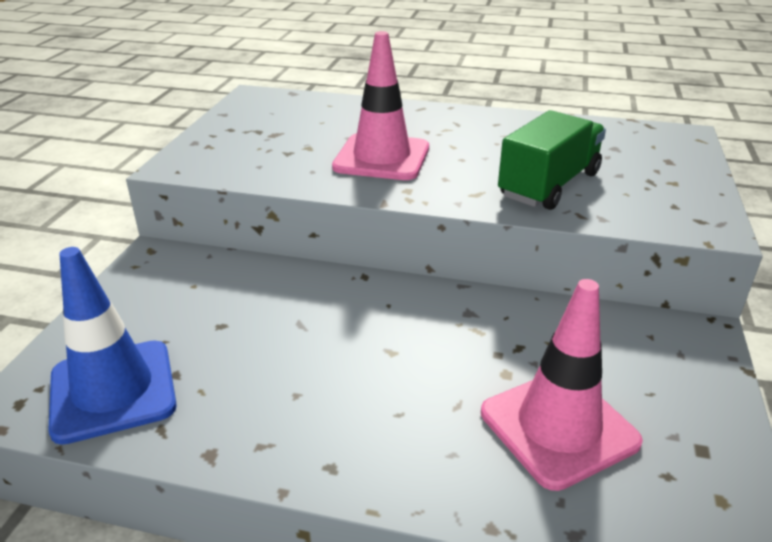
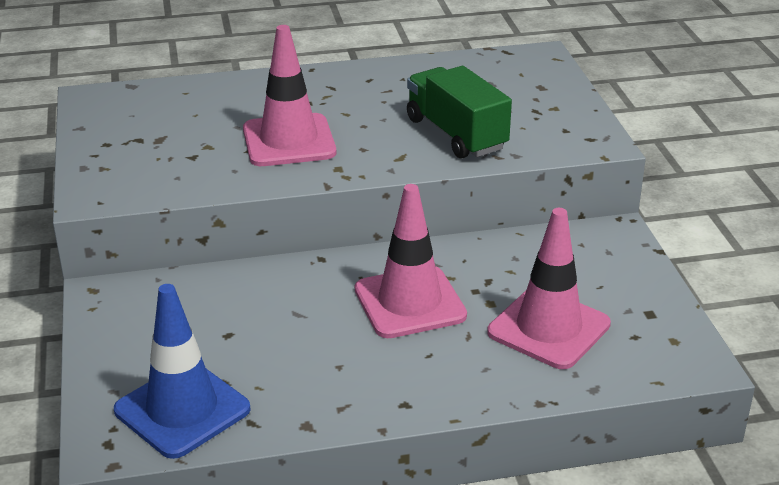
camera: 25 degrees left, 0 degrees up
(418, 346) = (409, 302): none -> pink traffic cone
(549, 185) = (456, 134): green truck -> green truck turned 45 degrees counterclockwise

